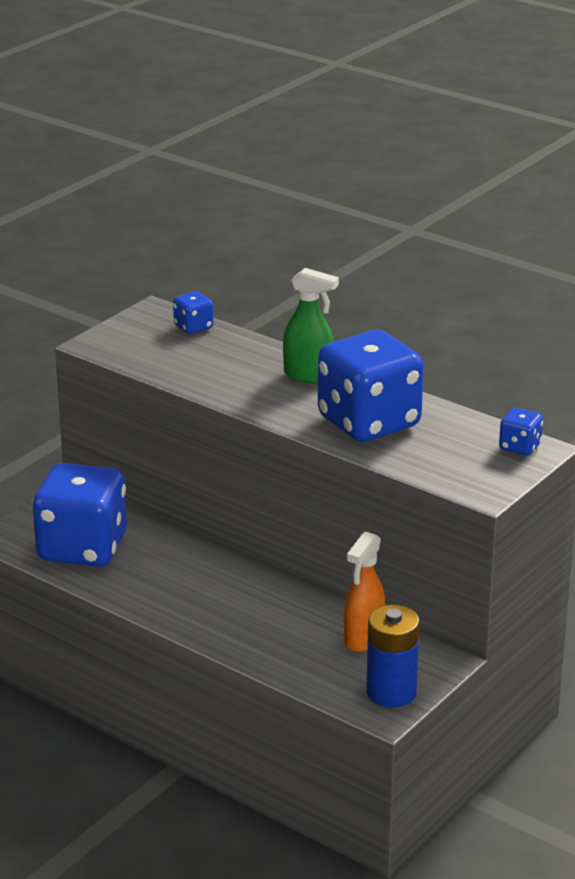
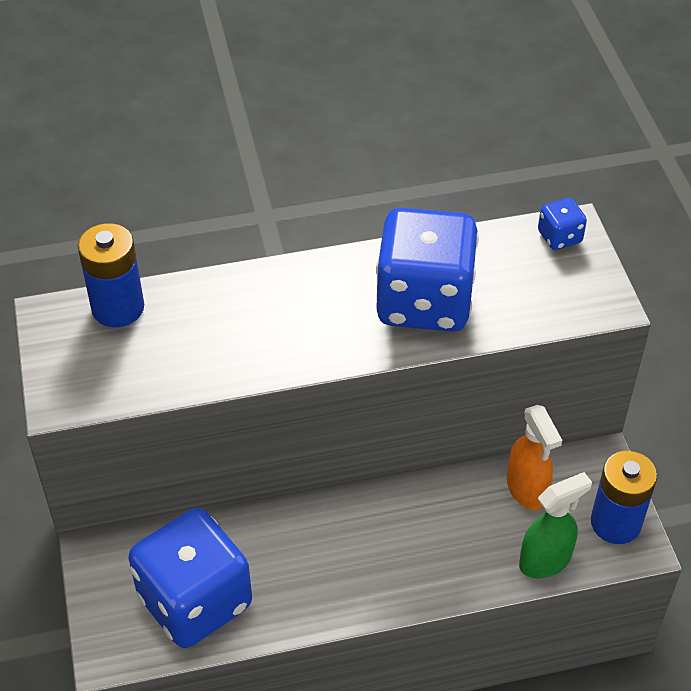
camera: 50 degrees left, 20 degrees up
(193, 327) = (118, 308): blue dice -> blue battery
(308, 376) = (301, 288): green spray bottle -> green spray bottle (545, 561)

